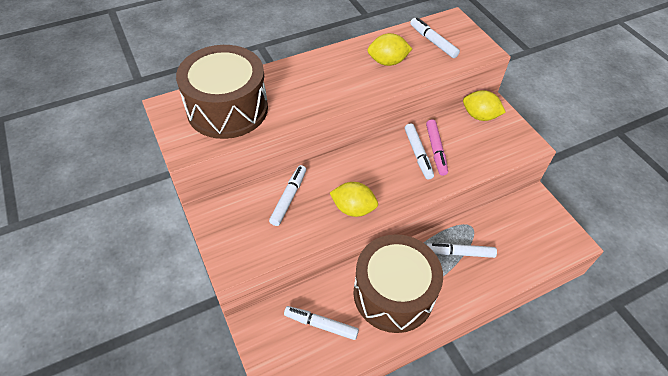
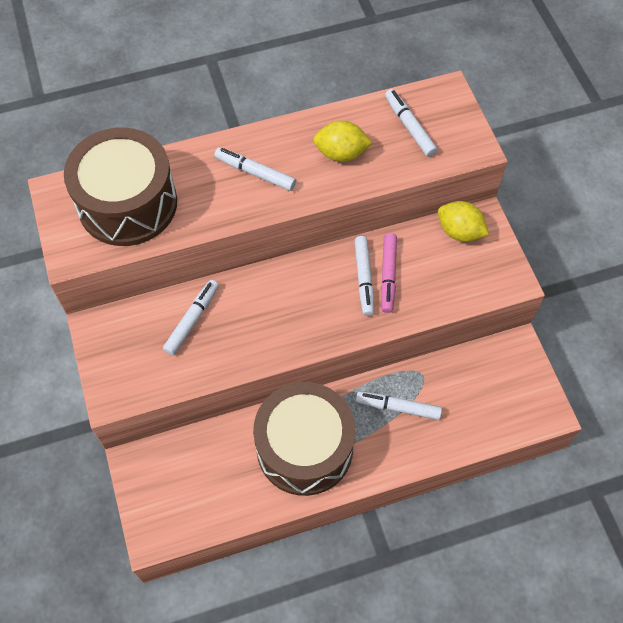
camera: 10 degrees right, 10 degrees up
(321, 325) = (212, 473): white marker -> white marker (255, 173)
(353, 208) = (266, 343): yellow lemon -> none

